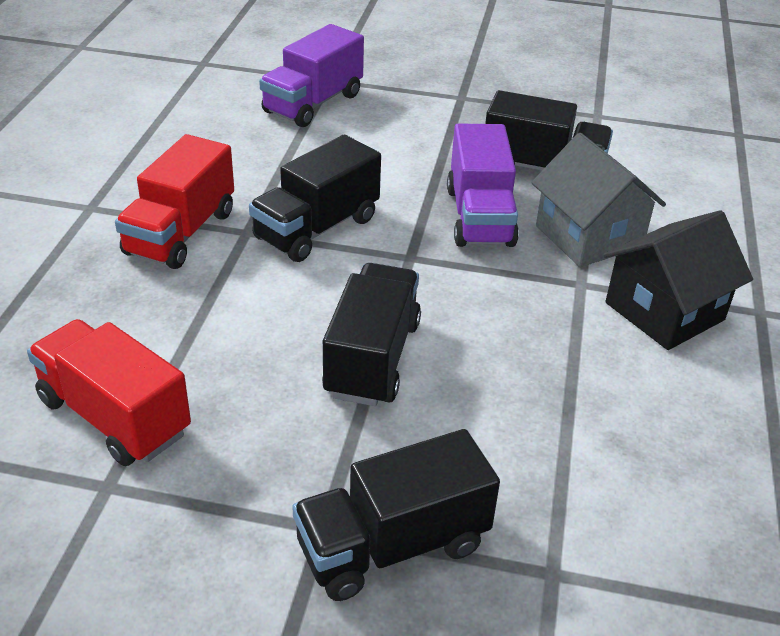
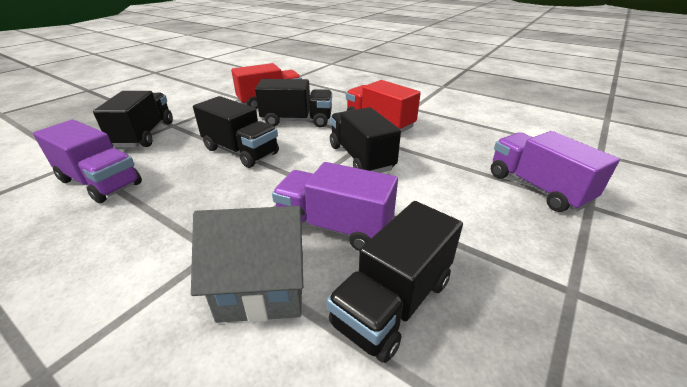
camera: 115 degrees right, 5 degrees down
(212, 334) = (297, 121): none -> black truck
(569, 479) = (100, 182): none -> purple truck
(664, 311) = (135, 288): black house -> none

